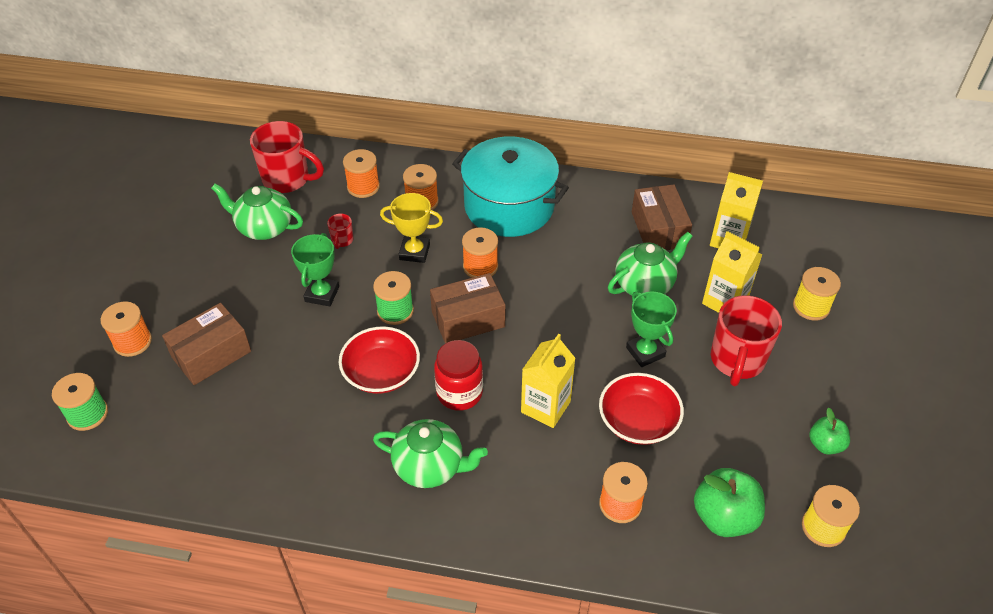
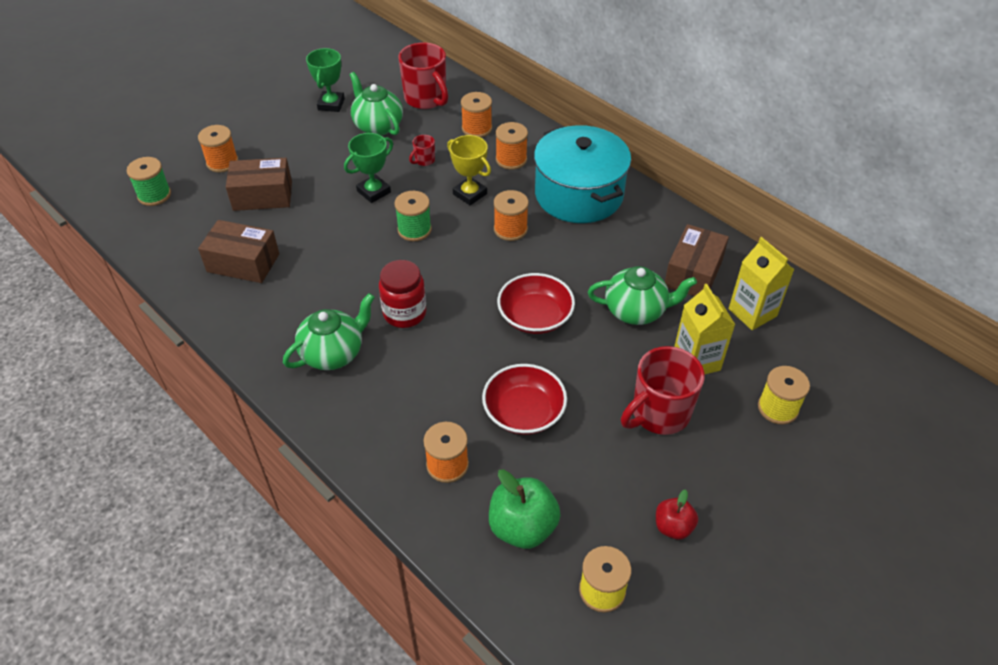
camera: 35 degrees right, 0 degrees up
(381, 372) = (363, 268): red bowl -> red bowl (535, 317)
(430, 467) = (333, 353): green teapot -> green teapot turned 90 degrees counterclockwise
(468, 319) = (463, 263): brown box -> brown box (243, 263)
(545, 407) = (460, 359): yellow carton -> none
(645, 352) = (583, 363): green trophy -> green trophy (331, 104)
(825, 444) = (673, 527): green apple -> red apple

